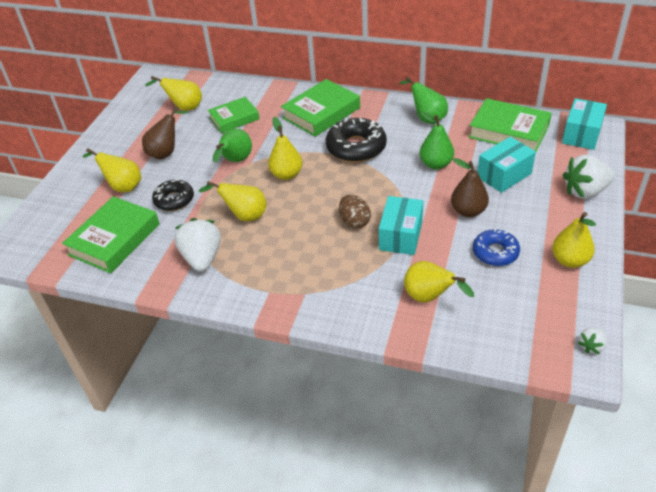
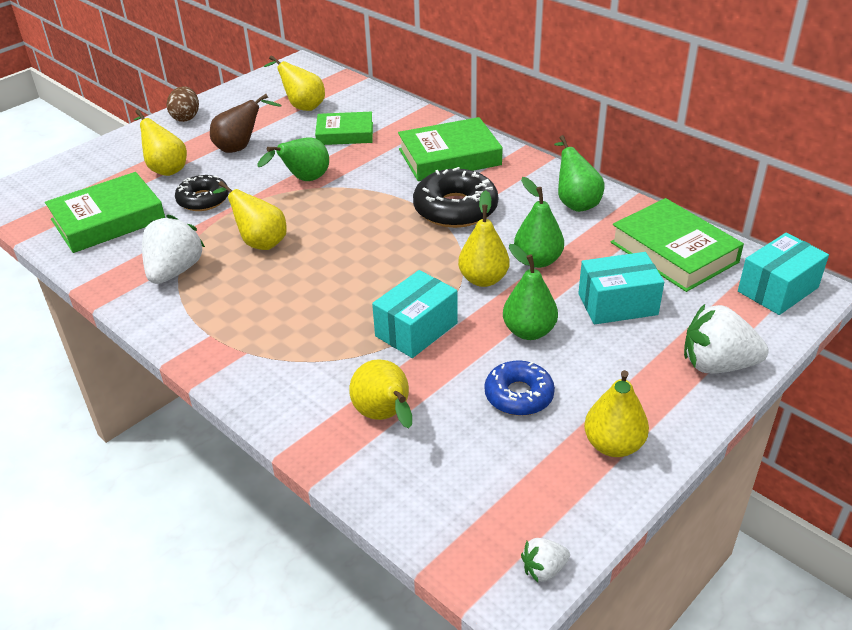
camera: 25 degrees right, 5 degrees down
(286, 174) = (346, 213): yellow pear -> yellow pear (483, 279)
(354, 222) = (376, 293): brown egg -> brown egg (186, 117)
(468, 211) = (529, 331): brown pear -> green pear

